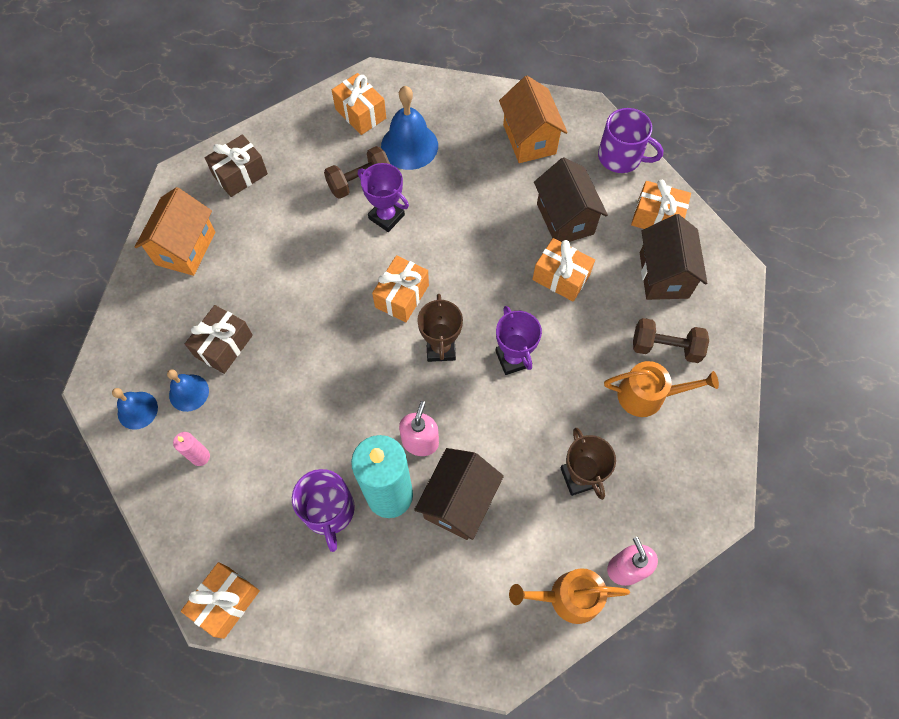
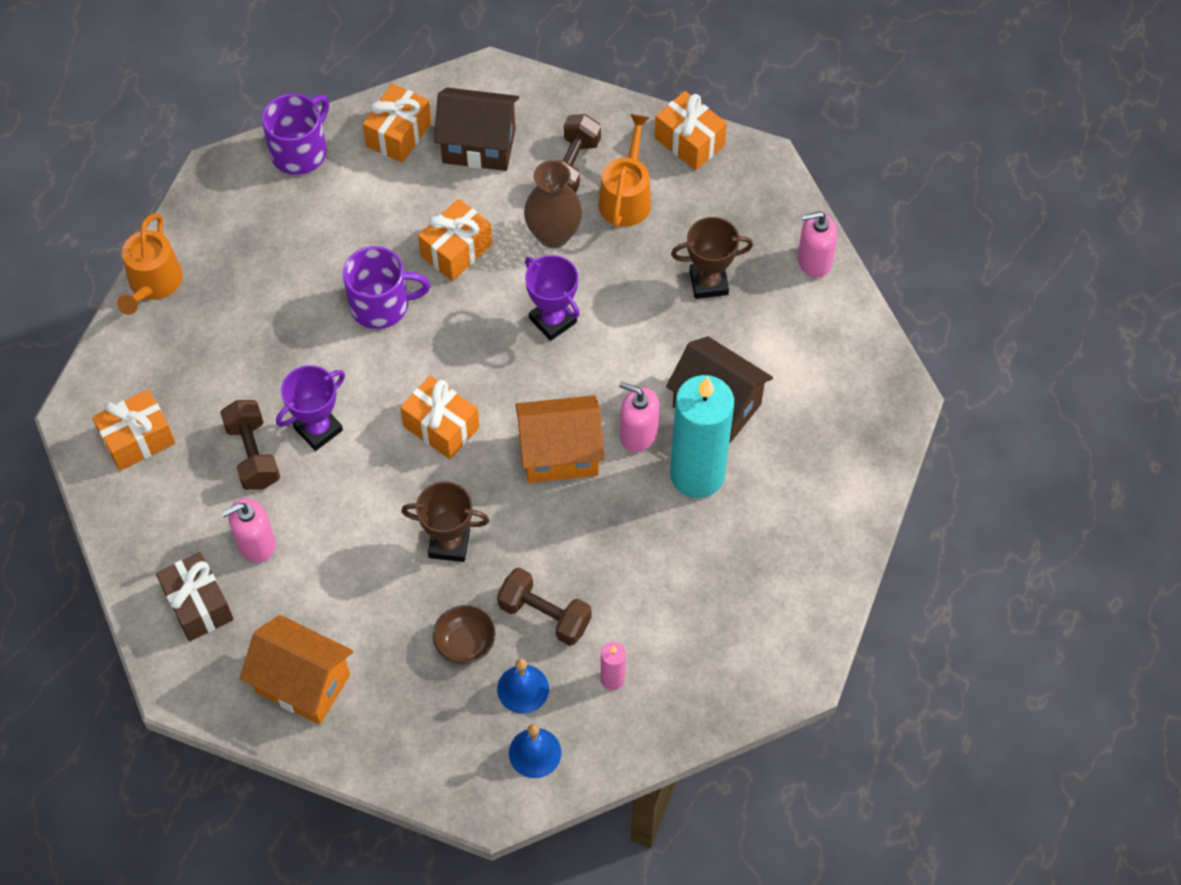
camera: 80 degrees left, 5 degrees down
(224, 346) = (465, 643): brown gift -> brown bowl
(226, 602) = (794, 659): orange gift -> orange gift (689, 142)
(251, 397) = (544, 615): none -> brown dumbbell
(290, 198) = (256, 544): none -> pink soap dispenser
(328, 511) = (705, 541): purple mug -> purple mug (381, 305)
(409, 146) = (211, 386): blue bell -> none
(441, 348) = (522, 394): brown trophy -> brown trophy (449, 543)
(513, 358) = (553, 320): purple trophy -> purple trophy turned 60 degrees clockwise
(529, 139) = (242, 245): orange house -> orange house (560, 454)
(565, 219) = (375, 229): brown house -> none
(568, 597) = (836, 319): orange watering can -> orange watering can (153, 283)
(594, 345) = (553, 234): none -> brown vase

